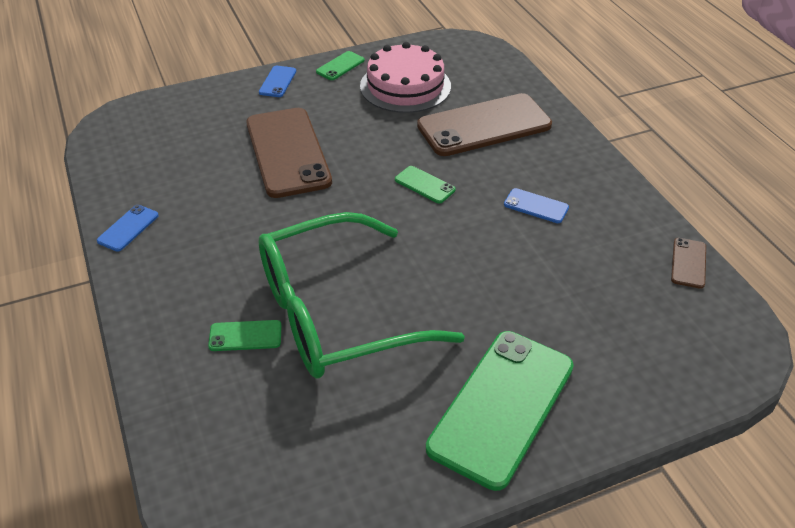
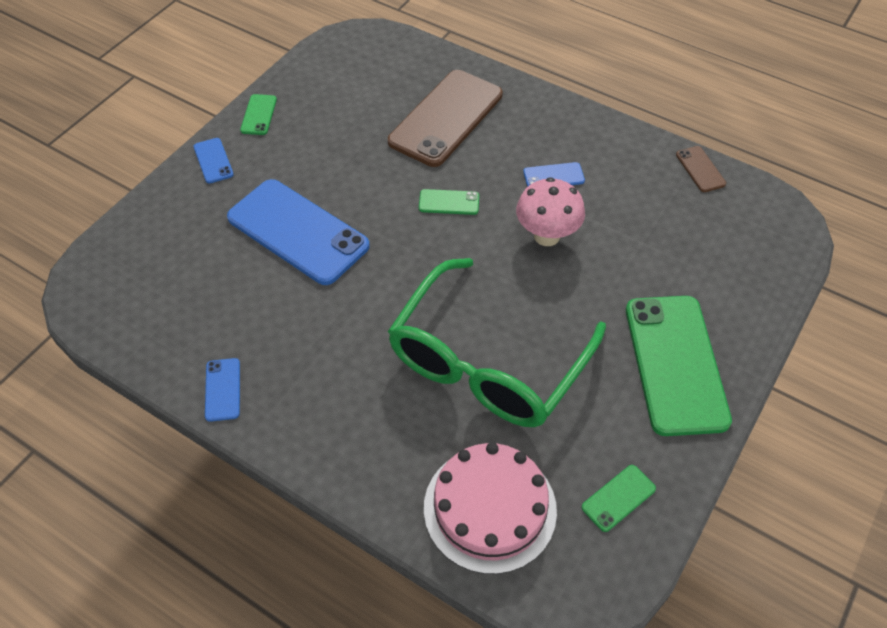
camera: 35 degrees left, 10 degrees up
(245, 336) = (433, 426): green phone -> green phone (618, 498)
(288, 152) = (298, 232): brown phone -> blue phone
(405, 86) = (340, 109): pink cake -> pink cake (490, 508)
(483, 247) = (546, 236): none -> pink mushroom

